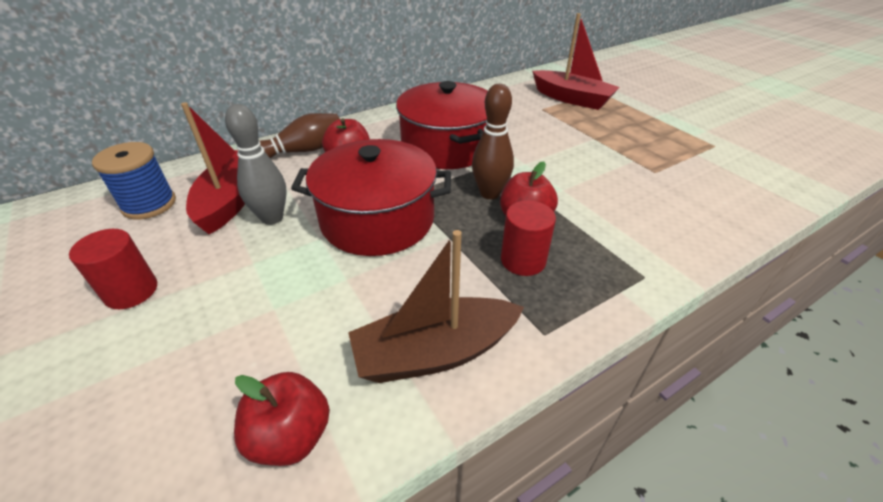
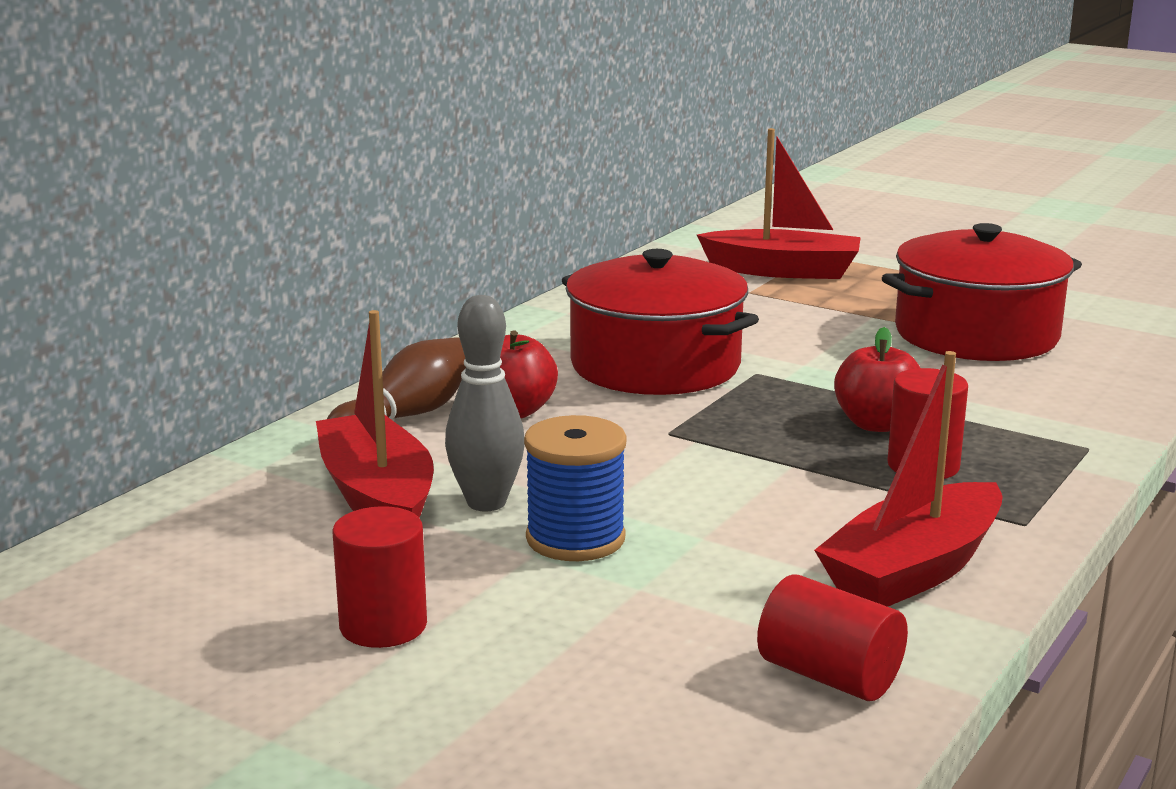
camera: 25 degrees left, 20 degrees down
(149, 204) = (231, 534): blue spool -> blue spool (575, 538)
(291, 436) = (829, 676): red apple -> red cylinder
(377, 220) = (662, 469): red pot -> red pot (976, 334)
(435, 352) = (913, 570): brown boat -> red boat
(490, 193) = (794, 407): brown bowling pin -> none

